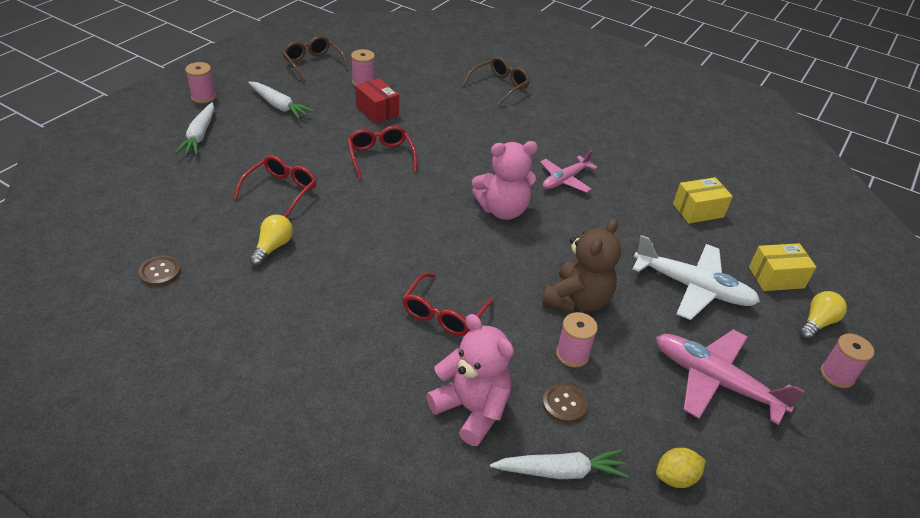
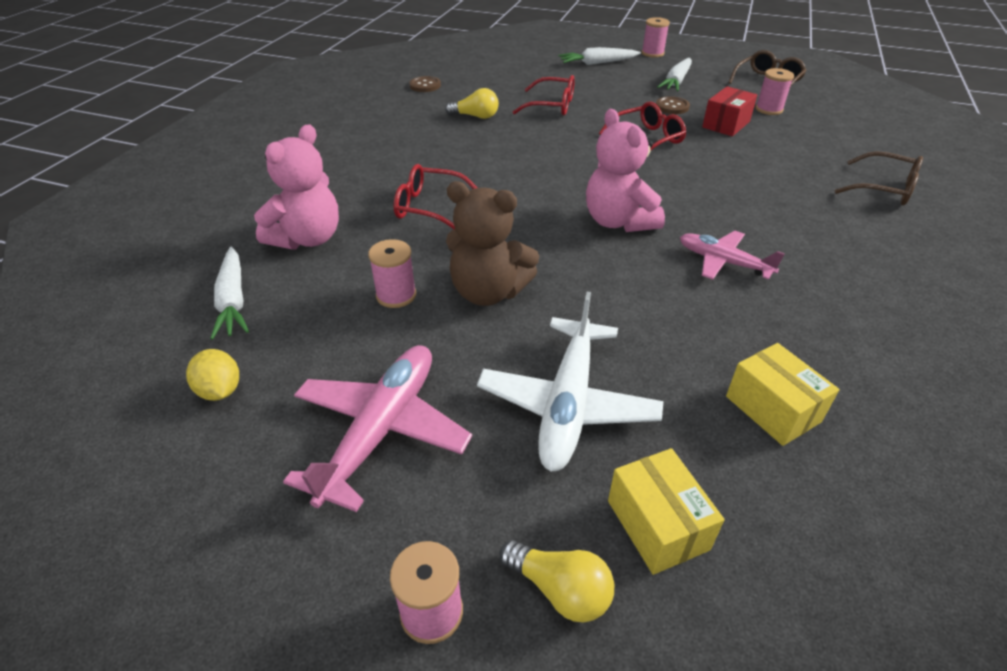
camera: 80 degrees right, 0 degrees up
(564, 404) = (321, 295): brown button -> brown button (672, 107)

